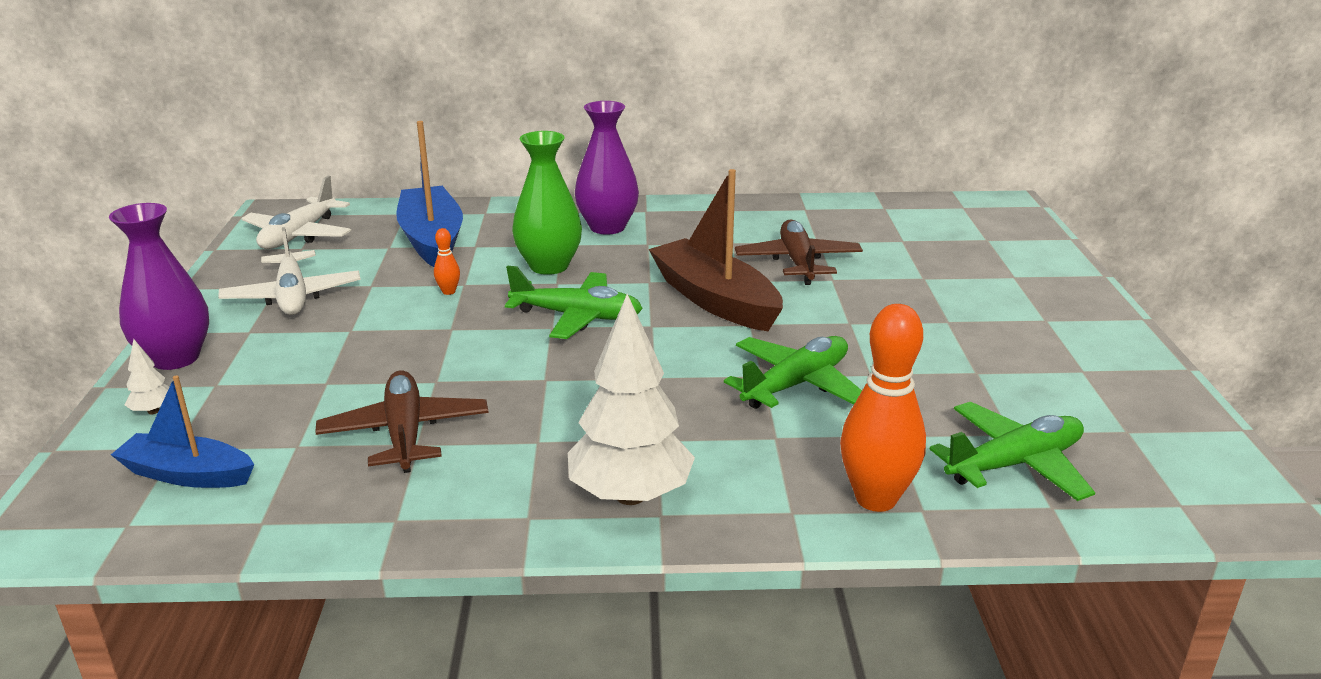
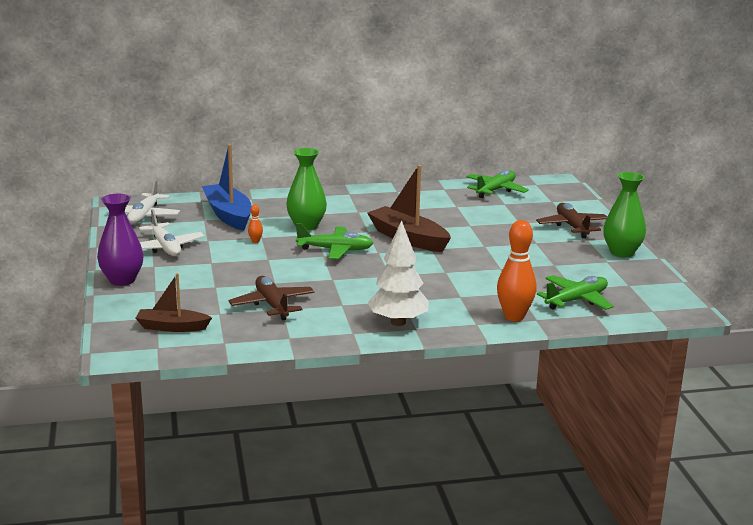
camera: 10 degrees left, 5 degrees down
(153, 411) = (131, 303): white tree -> none
(187, 474) = (172, 327): blue boat -> brown boat
(607, 227) = (330, 204): purple vase -> none
(796, 384) = (464, 274): green plane -> green plane (495, 190)
(798, 262) = (448, 218): brown plane -> brown plane (572, 227)
(1113, 352) = (621, 252): none -> green vase

